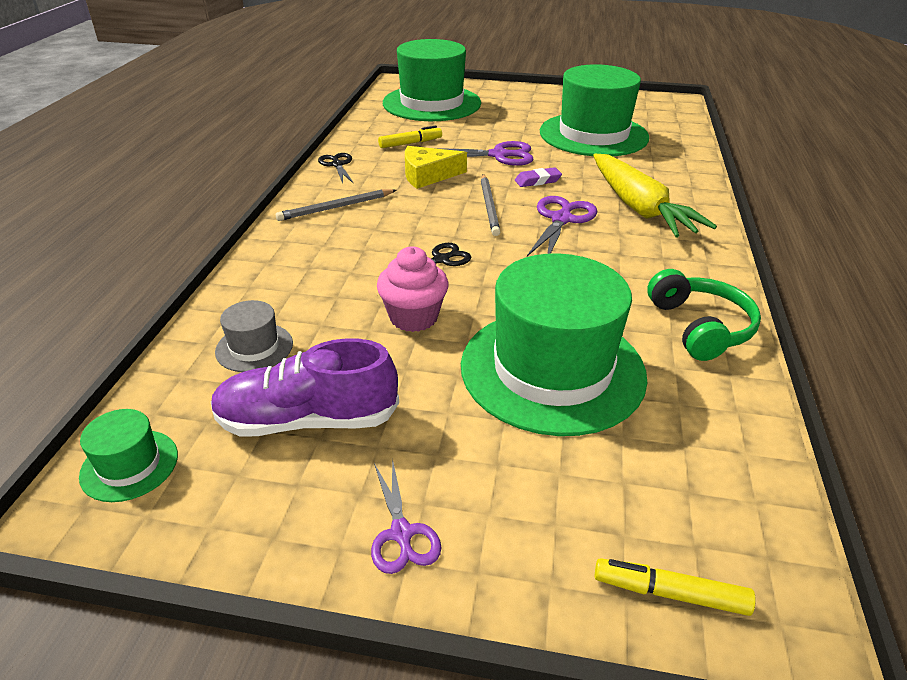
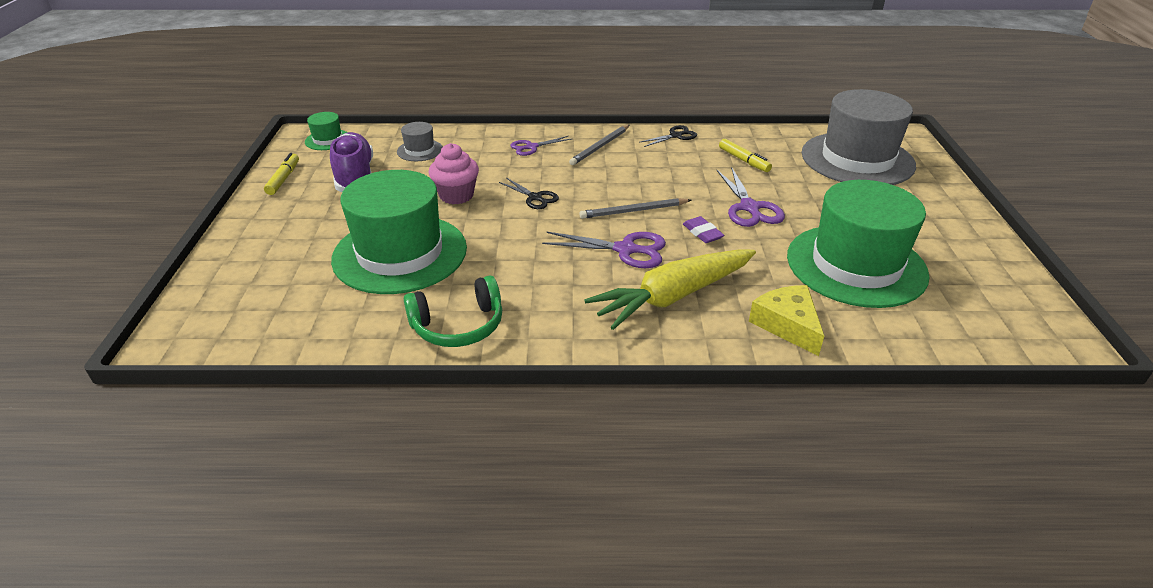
camera: 80 degrees right, 0 degrees up
(336, 207) = (600, 147): grey pencil -> grey pencil turned 105 degrees counterclockwise
(402, 534) = (268, 214): purple scissors -> purple scissors (531, 147)
(427, 175) = (680, 176): yellow cheese -> yellow cheese (787, 325)
(431, 103) = (857, 159): green hat -> grey hat
(670, 593) = (206, 298): yellow marker -> yellow marker (284, 179)

